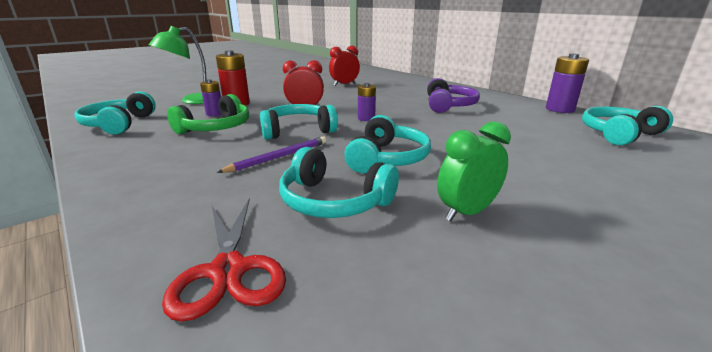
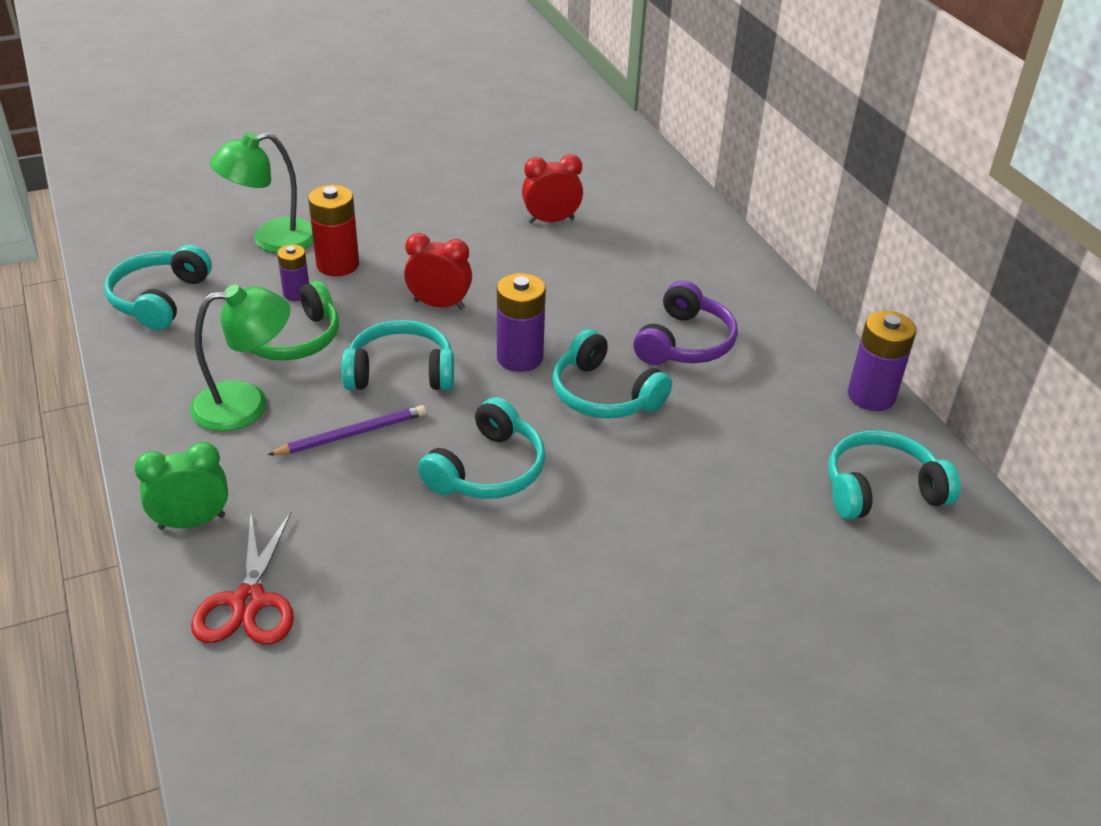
camera: 15 degrees right, 15 degrees up
(192, 155) = (246, 404): none -> green lamp
(334, 201) = (381, 534): turquoise headphones -> turquoise headphones (604, 394)
(366, 118) = (520, 357): purple battery -> purple battery, size x1.64
(467, 212) = (513, 588): green clock -> green clock (192, 522)

